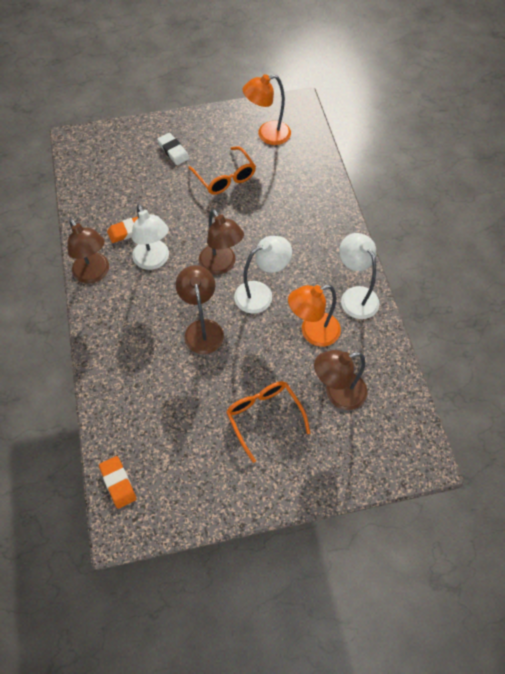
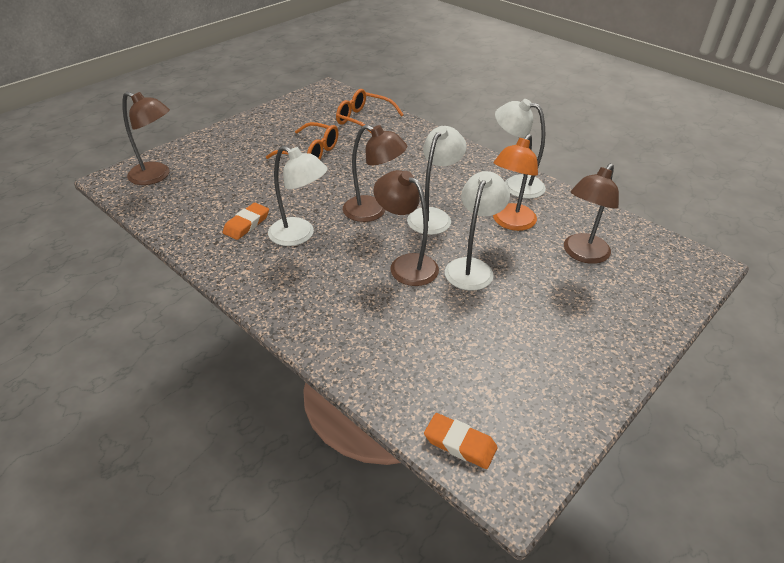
camera: 35 degrees left, 20 degrees down
(94, 274) = (241, 272): brown lamp -> brown lamp (156, 176)
(173, 151) = (237, 152): white eraser -> none
(245, 357) = (472, 267): none -> white lamp
(264, 416) = (541, 302): orange glasses -> orange glasses (363, 120)
(267, 135) = (320, 114): orange lamp -> none

